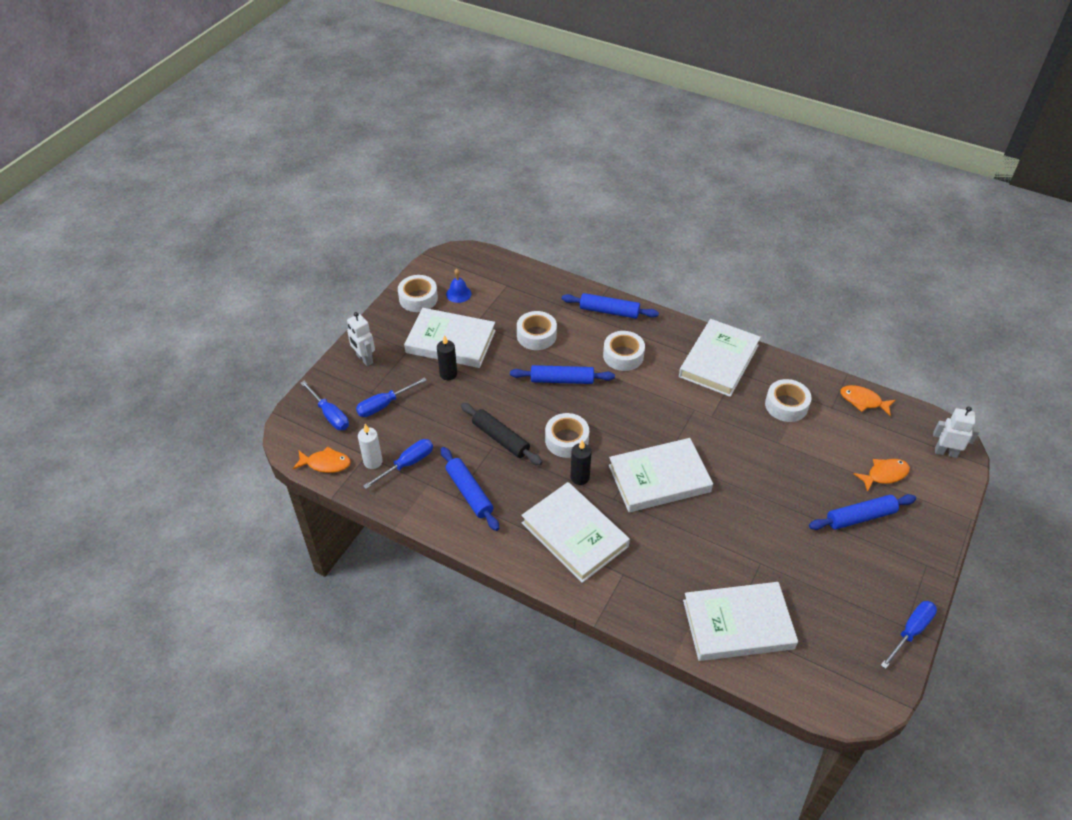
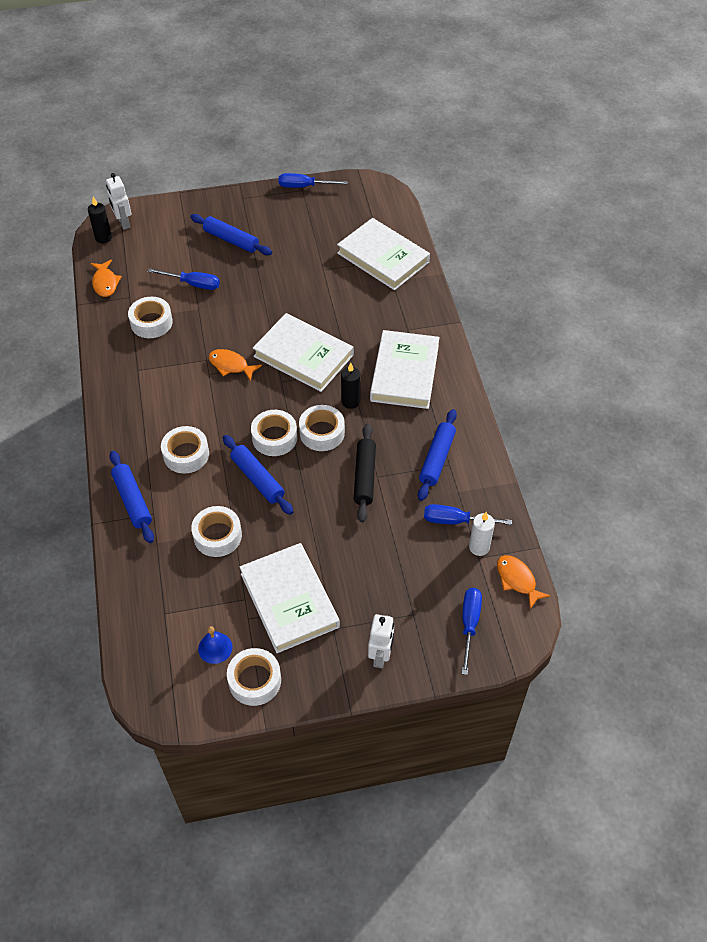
camera: 130 degrees left, 5 degrees up
(384, 405) = (415, 590): blue screwdriver -> blue screwdriver (193, 284)
(448, 374) = (331, 569): black candle -> black candle (103, 238)
(590, 410) = (274, 437): none -> white tape
(719, 361) = (134, 387): white book -> none
(884, 474) = (177, 244): orange fish -> orange fish (231, 365)

